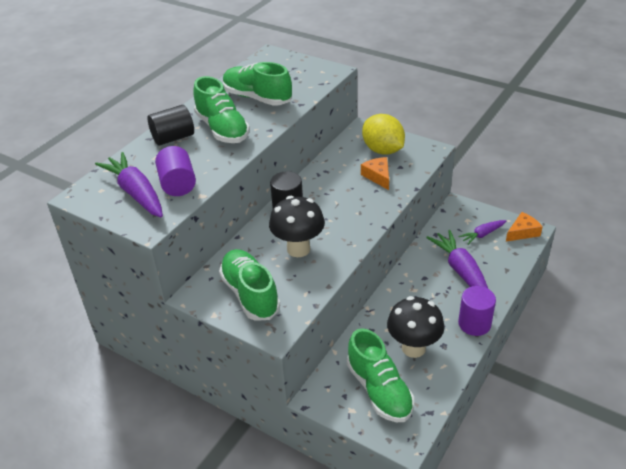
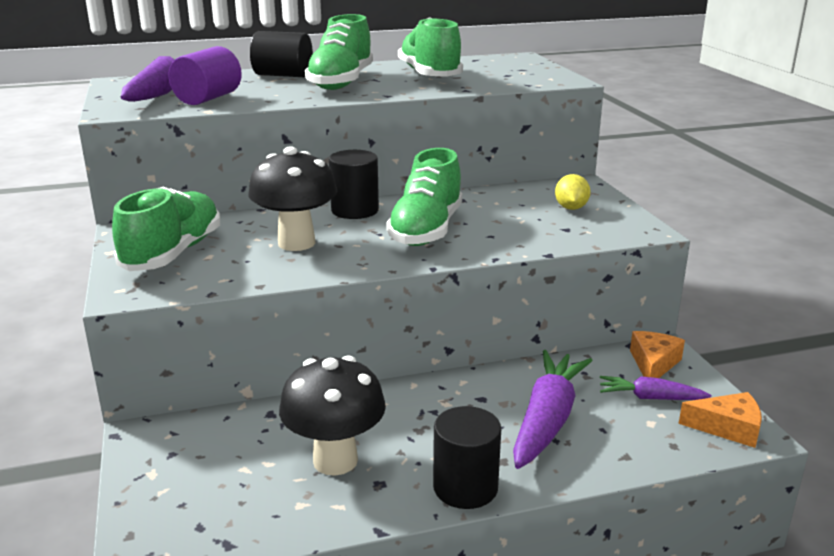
camera: 40 degrees right, 15 degrees down
(378, 176) = (518, 225): orange cheese -> orange cheese (653, 364)
(379, 390) = (216, 475): green shoe -> green shoe (426, 230)
(383, 150) = (571, 208): yellow lemon -> yellow lemon, size x0.53
(474, 324) = (465, 487): purple cylinder -> black cylinder

